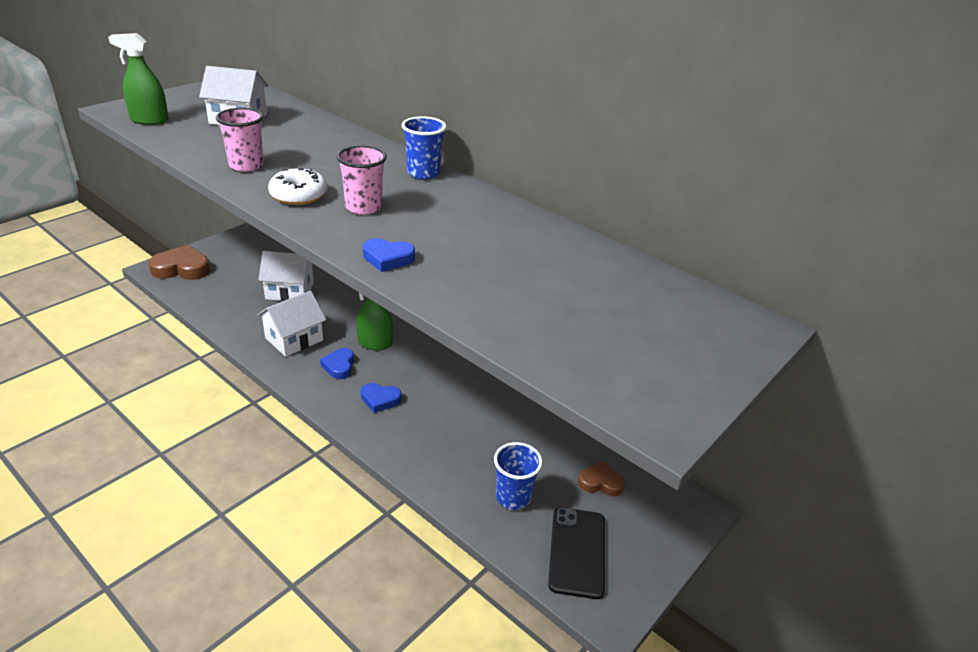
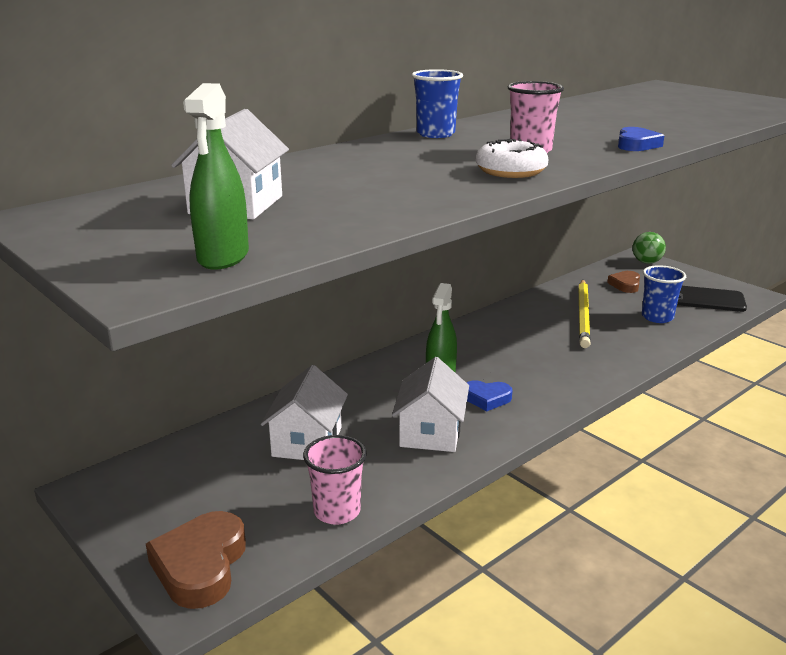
camera: 80 degrees left, 10 degrees down
(246, 165) = (425, 193): pink cup -> pink cup (337, 511)
(294, 339) = (430, 432): white house -> white house turned 45 degrees clockwise
(380, 400) = (544, 373): blue heart -> none
(506, 437) = (583, 315): none -> yellow pencil
(686, 515) = (646, 262): none -> green ball

